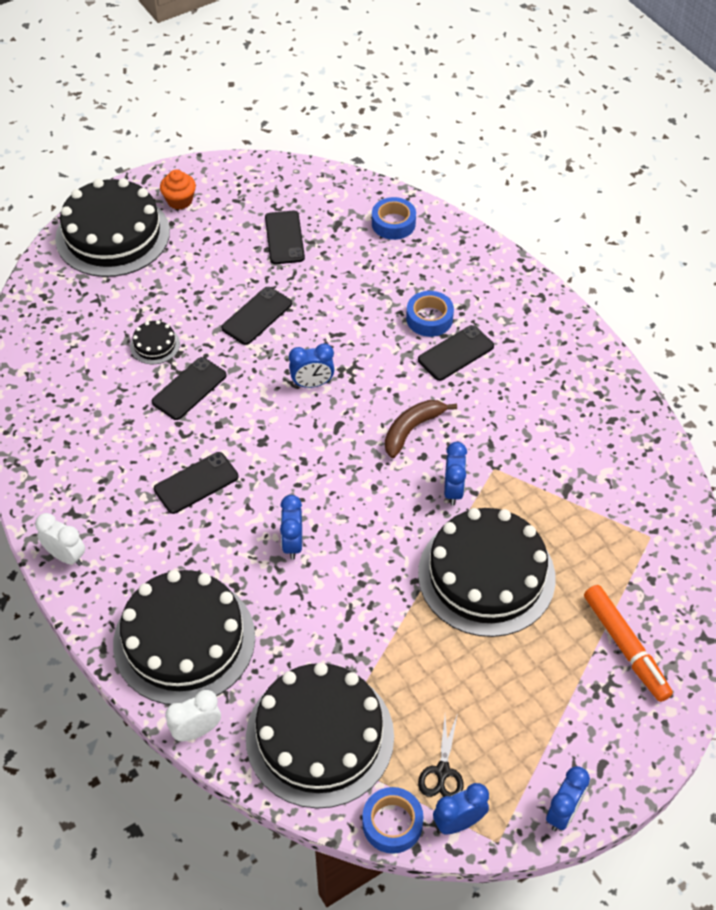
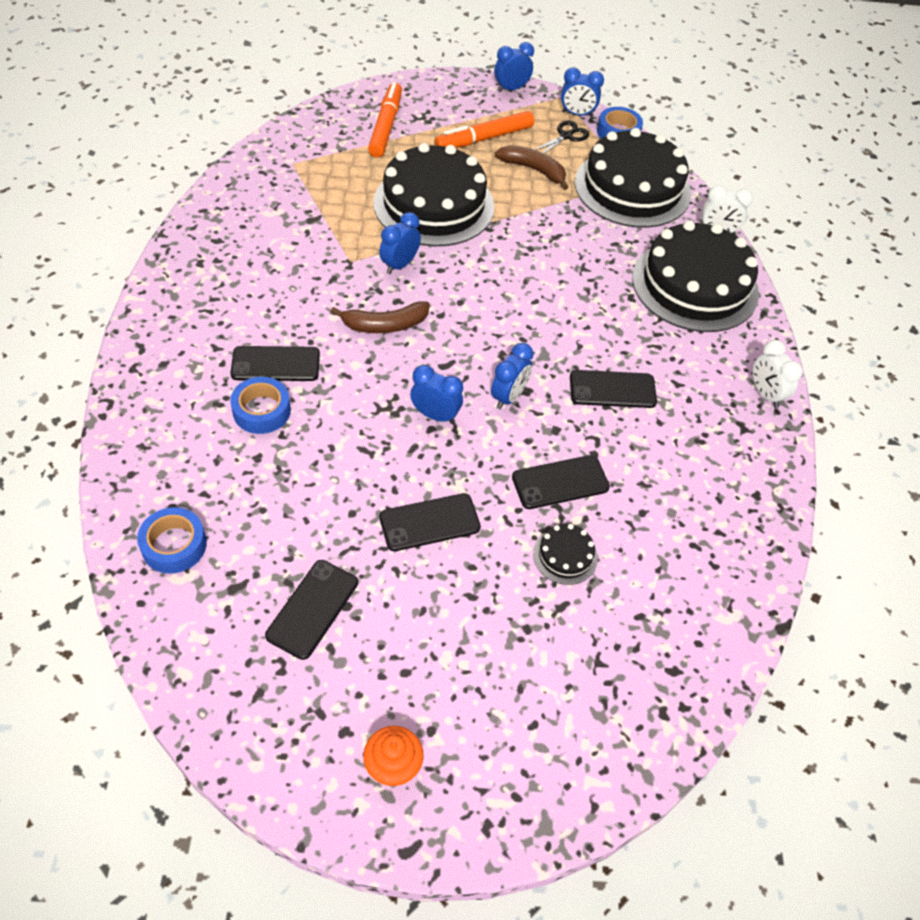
camera: 150 degrees left, 0 degrees up
(112, 235) = (521, 762): black cake -> none
(292, 543) = (562, 300): blue clock -> blue clock (508, 397)
(435, 690) = (533, 170): none -> brown banana
(520, 702) = (484, 138): none -> orange marker

